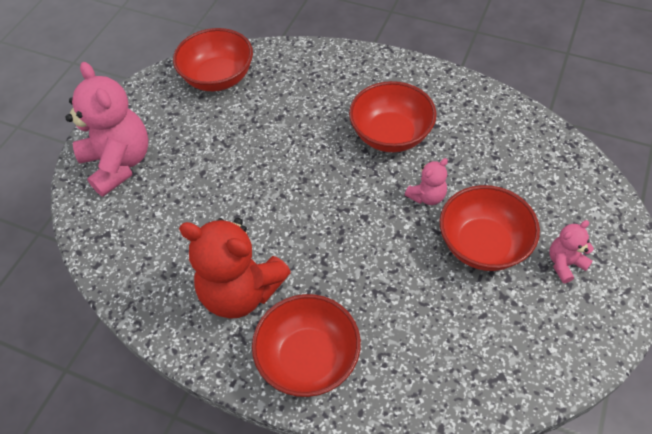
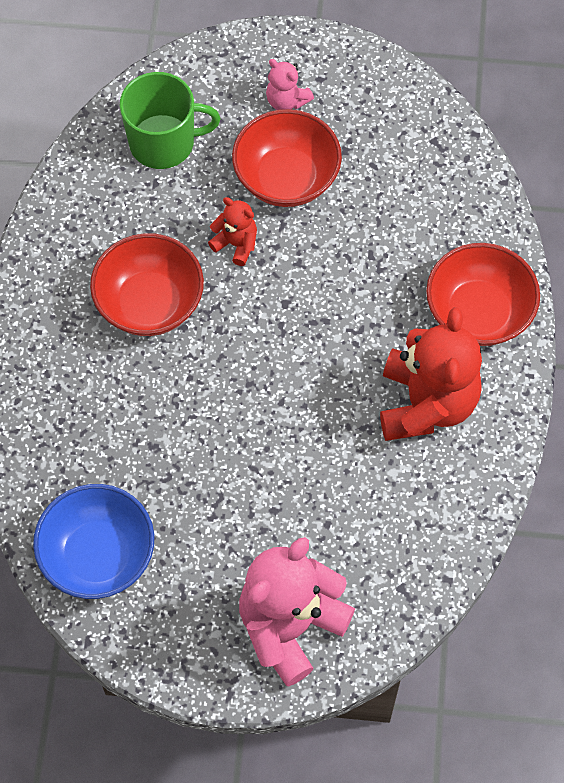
camera: 110 degrees left, 10 degrees up
(218, 78) = (98, 555): red bowl -> blue bowl
(427, 196) = (236, 244): pink teddy bear -> red teddy bear
(533, 169) = (164, 142): none -> green mug

